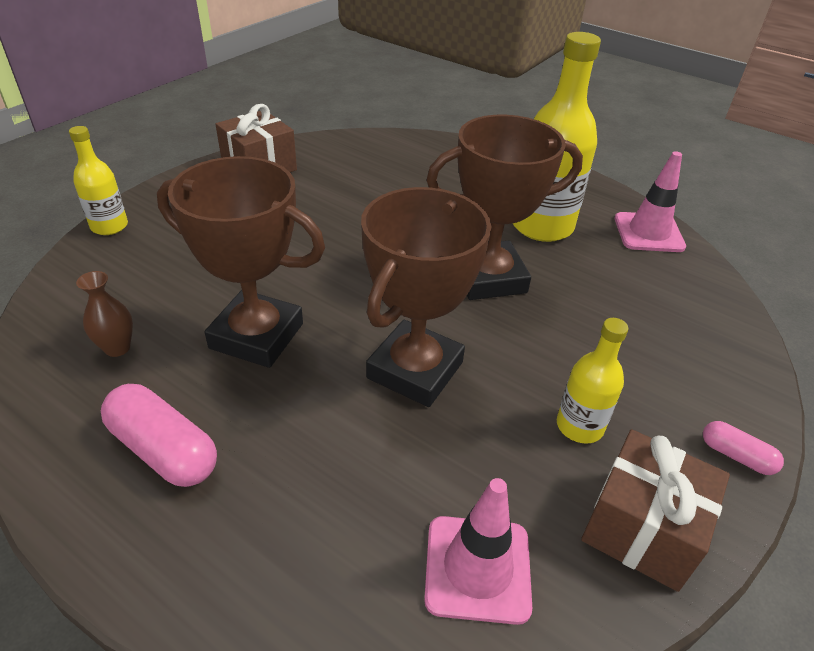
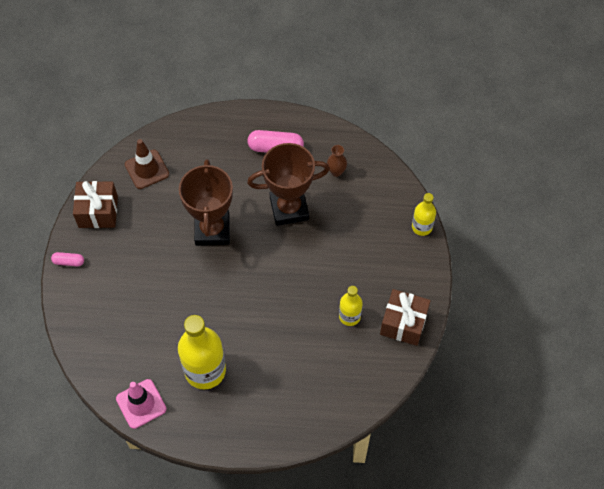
camera: 150 degrees right, 20 degrees up
(477, 568) = (147, 169): pink traffic cone -> brown traffic cone
(488, 277) = (212, 306): brown trophy -> none
(579, 426) = (133, 241): yellow bottle -> yellow bottle (349, 316)

